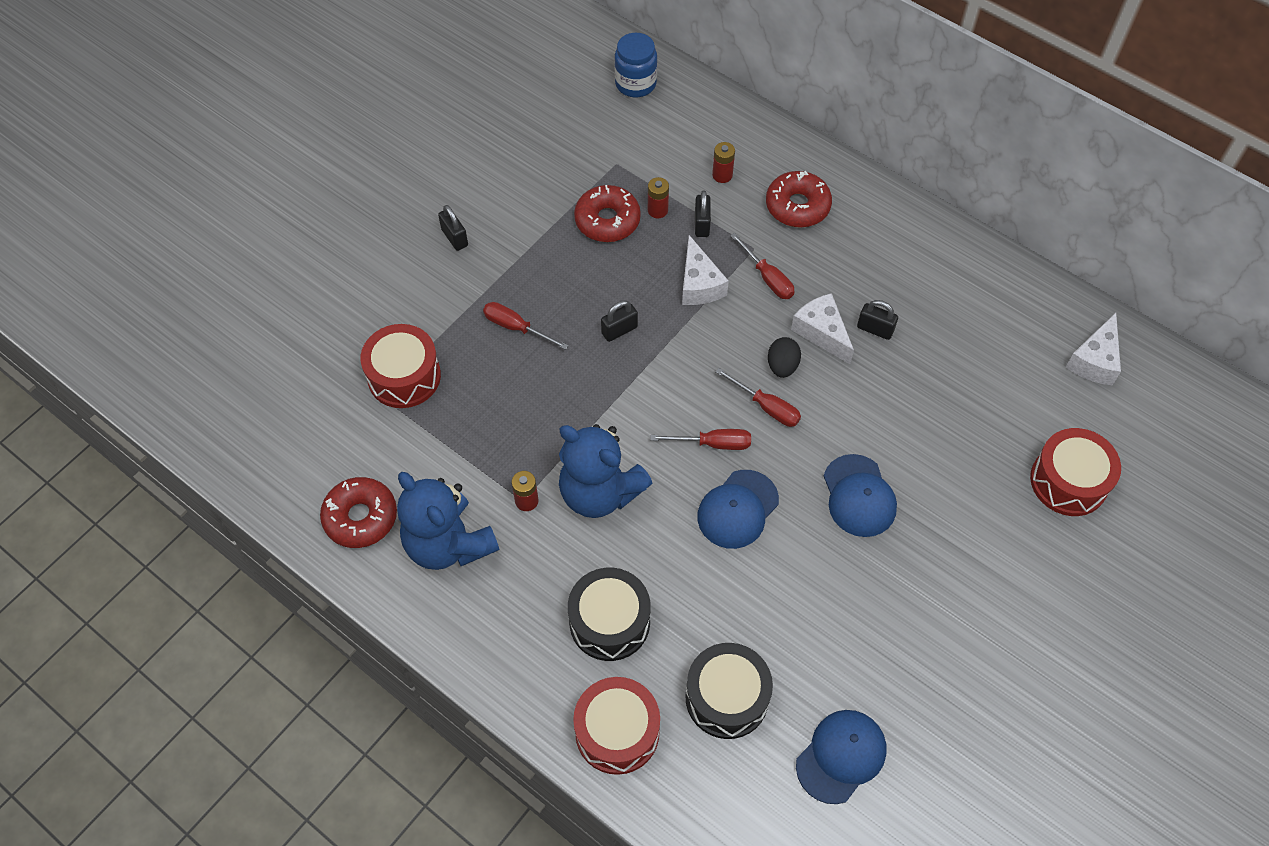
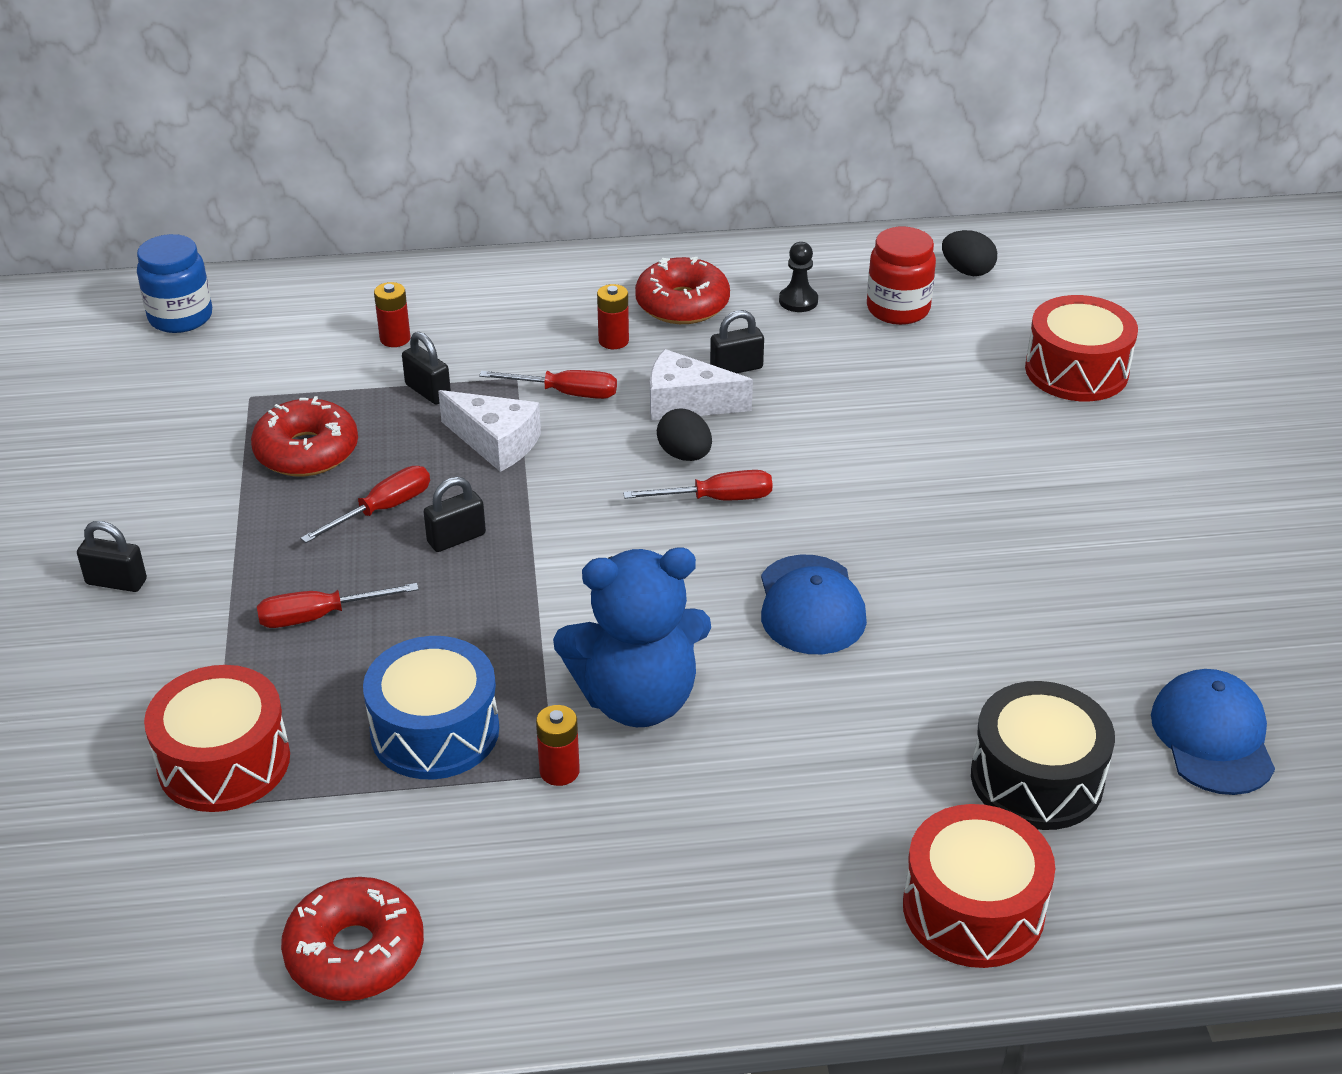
camera: 45 degrees left, 20 degrees down
(448, 544) = (516, 888): blue teddy bear -> none
(499, 433) = (435, 731): none -> blue drum
(609, 622) = (818, 811): black drum -> none
(619, 330) = (456, 538): black padlock -> black padlock turned 45 degrees clockwise
(657, 210) = (358, 408): red battery -> red battery (613, 341)
(713, 443) = (704, 567): red screwdriver -> red screwdriver (382, 509)
(797, 206) = (516, 318): red donut -> red donut (682, 304)
(859, 496) = (913, 509): blue cap -> none
(965, 307) = (798, 301): none -> black pawn
(1017, 357) = (898, 309): none -> red jar
(1094, 360) = (967, 271): white cheese -> black egg

